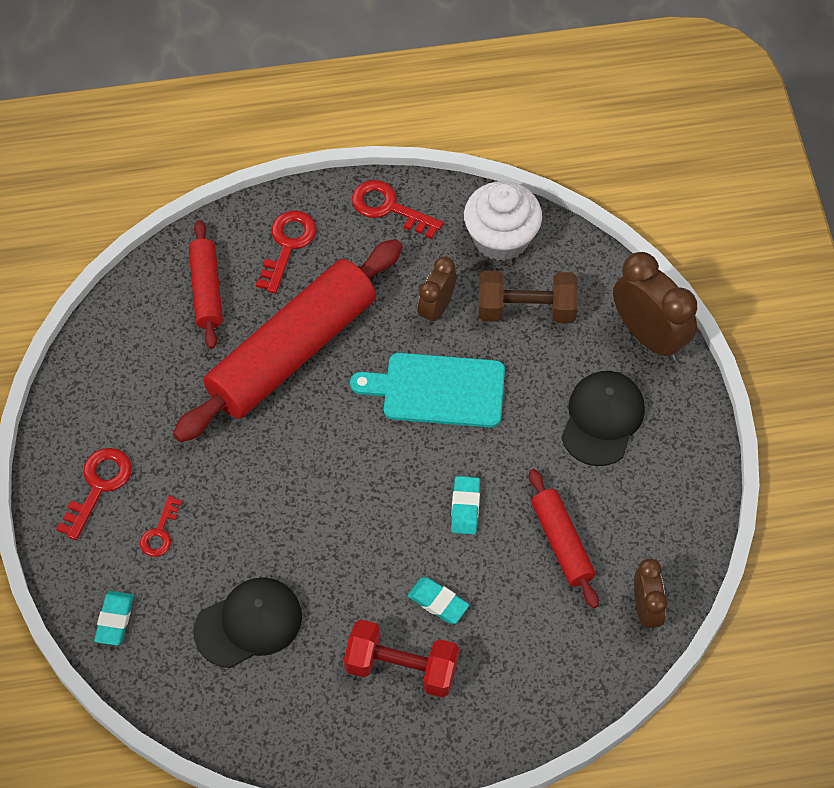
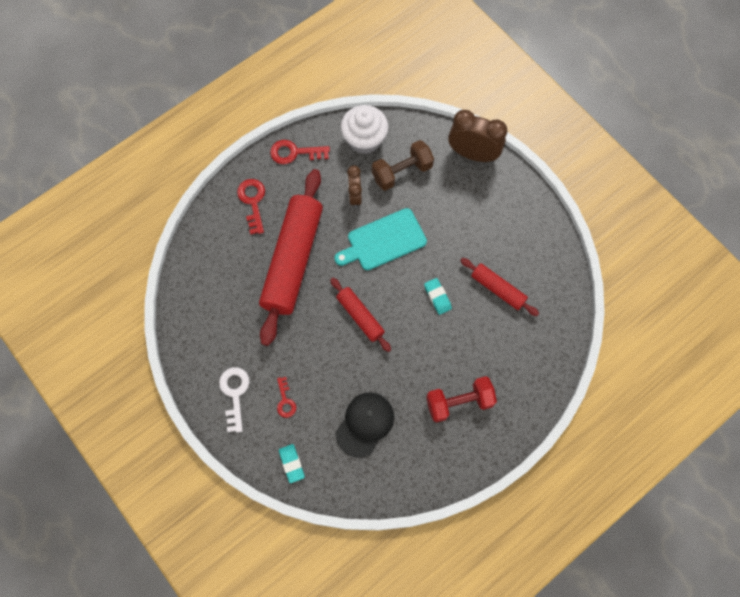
camera: 30 degrees left, 10 degrees up
(98, 486) = (234, 394): red key -> white key
(206, 290) = (224, 250): red rolling pin -> red rolling pin (360, 316)
(438, 602) = (455, 356): turquoise eraser -> none
(602, 419) = (477, 211): black cap -> none
(646, 609) = (560, 301): brown clock -> none

